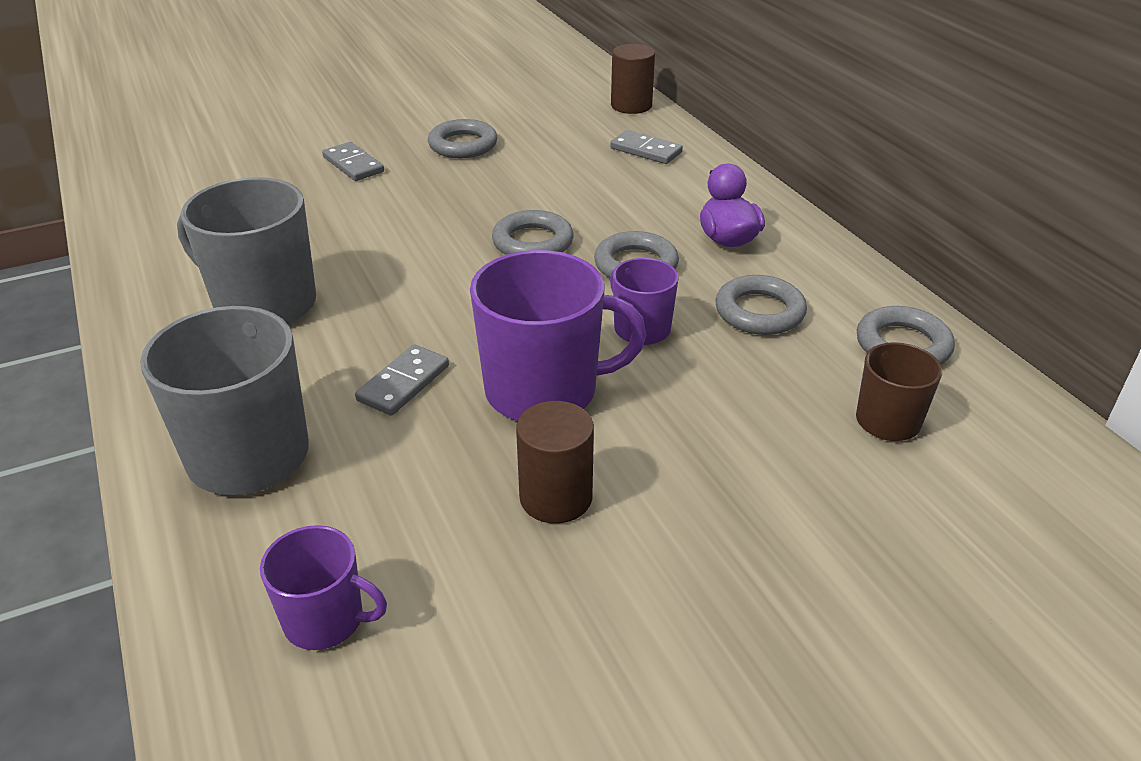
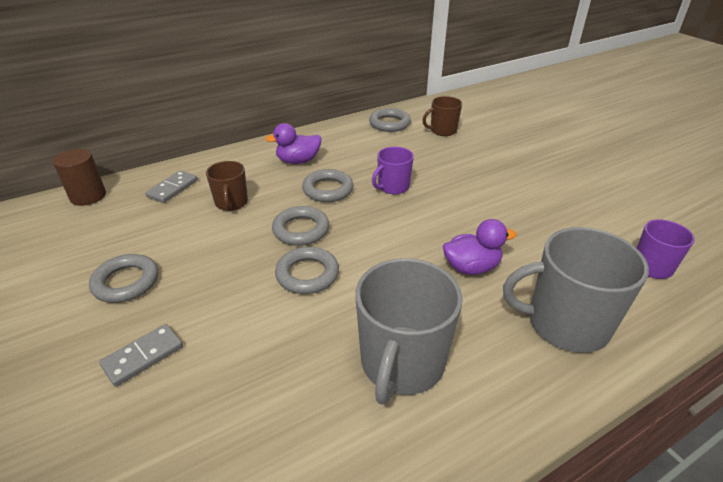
camera: 95 degrees left, 0 degrees up
(404, 383) = (471, 267): grey domino -> purple duck
(544, 391) = (457, 214): purple mug -> none
(556, 497) = (533, 206): brown cylinder -> none
(606, 191) = (231, 203): none -> brown mug
(759, 312) = (370, 154): grey ring -> grey ring (307, 274)

